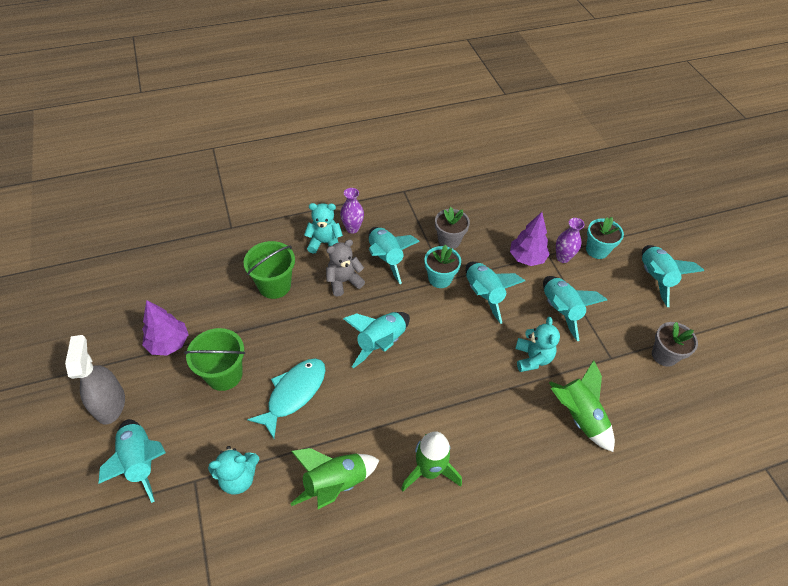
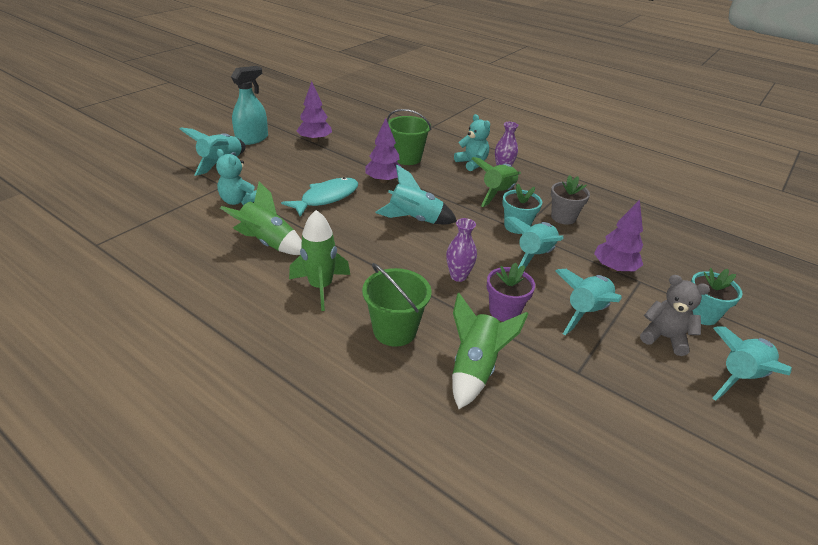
camera: 55 degrees right, 15 degrees down
(110, 404) = (252, 139): grey spray bottle -> turquoise spray bottle
(224, 374) = (313, 166): green bucket -> green bucket (394, 330)
(294, 393) = (326, 198): turquoise fish -> turquoise fish turned 45 degrees counterclockwise
(300, 329) = (384, 181): none -> purple tree
(343, 281) = (449, 183): grey teddy bear -> grey teddy bear (664, 337)
(386, 258) = (498, 193): turquoise rocket -> green rocket
(532, 358) = (504, 311): turquoise teddy bear -> purple flower pot
(562, 257) = (652, 292): purple vase -> purple vase (458, 276)
(664, 355) = (642, 421): grey flower pot -> none

